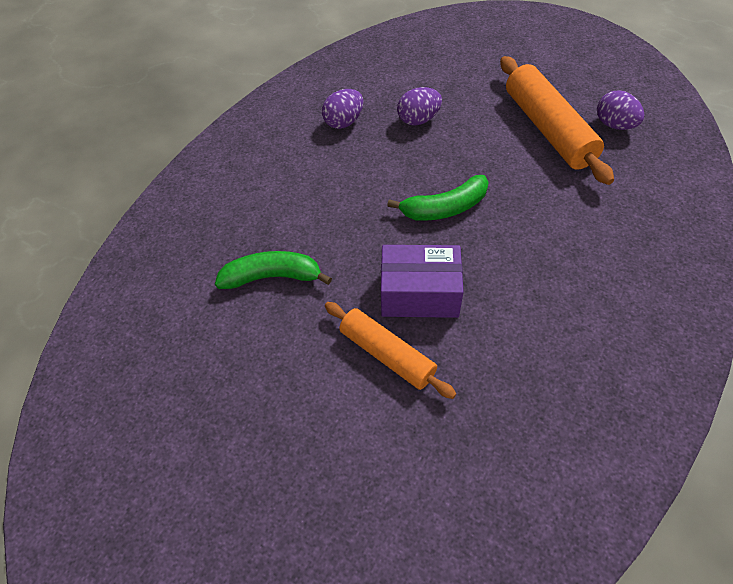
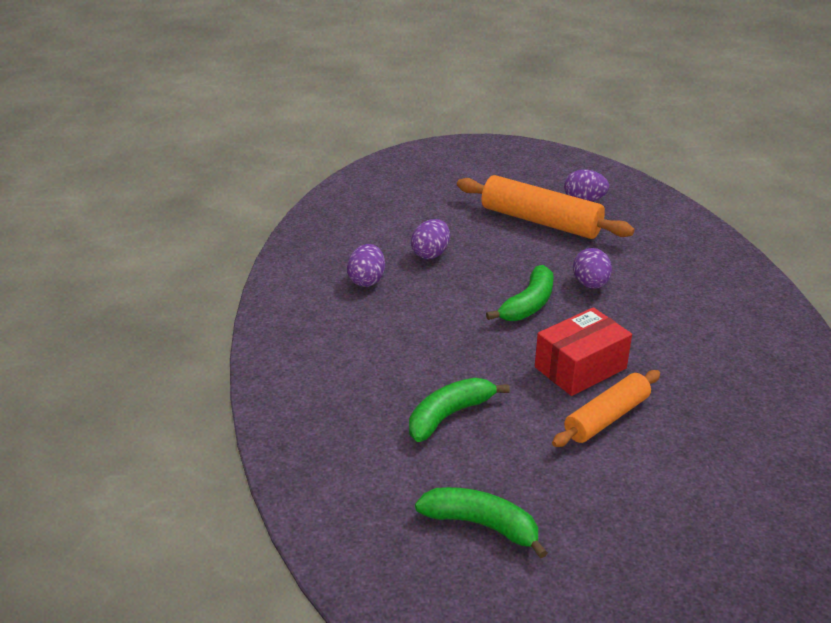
camera: 40 degrees left, 20 degrees down
(191, 387) = (481, 525): none -> green banana
(387, 354) = (606, 417): orange rolling pin -> orange rolling pin turned 45 degrees counterclockwise
(419, 294) = (580, 368): purple box -> red box
(521, 216) = (590, 284): none -> purple egg

